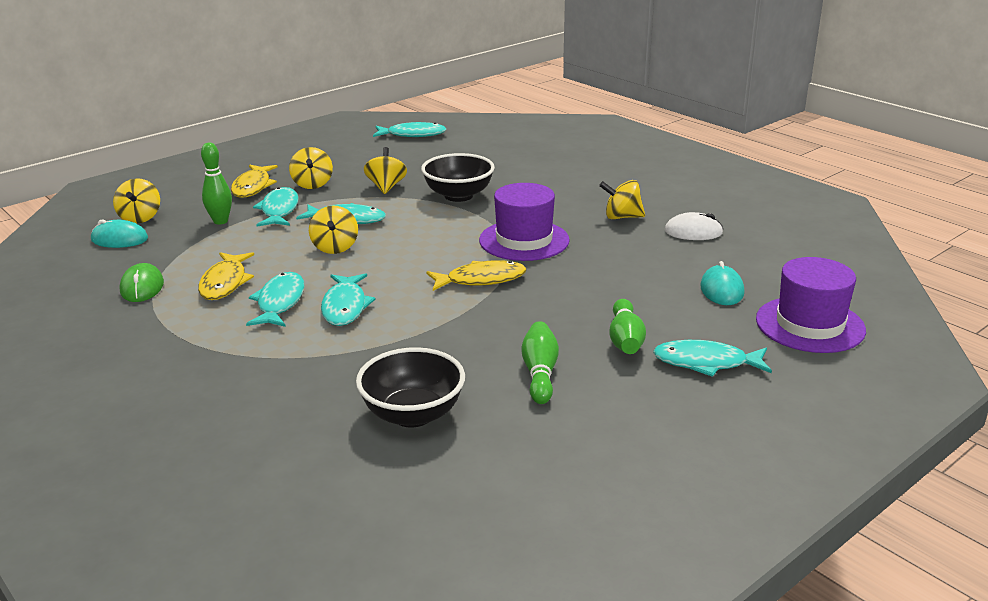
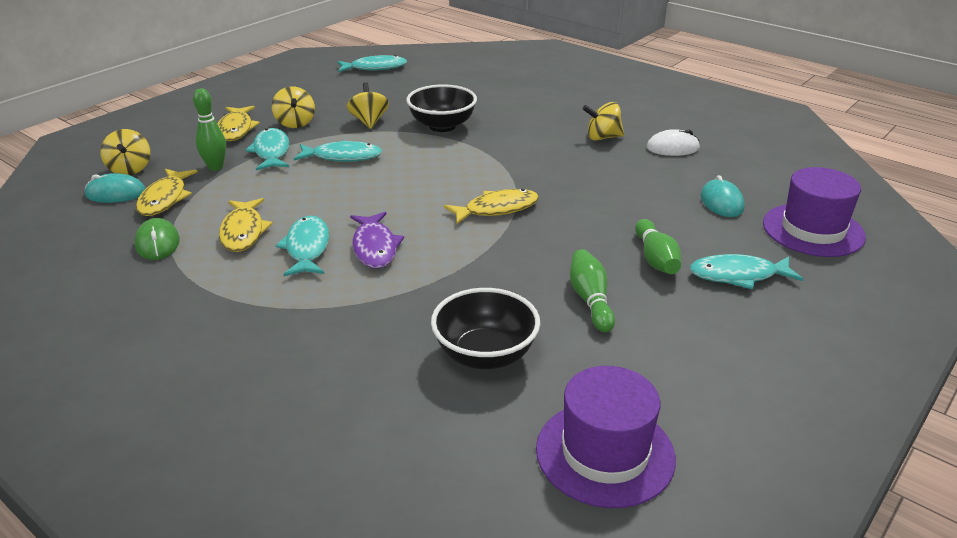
camera: 10 degrees left, 5 degrees up
(163, 247) = (165, 199): none -> yellow fish
(335, 247) = (342, 186): yellow spinning top -> none
(345, 307) = (375, 247): turquoise fish -> purple fish
(524, 240) = (521, 166): purple hat -> purple hat (605, 453)

